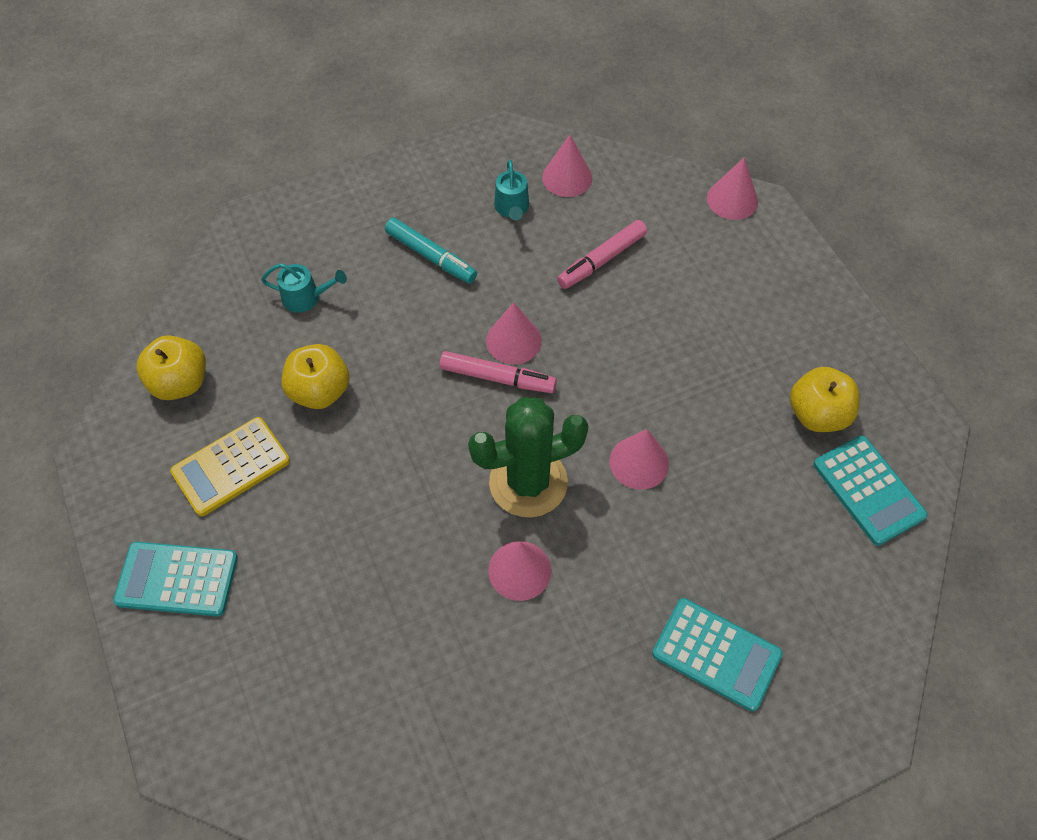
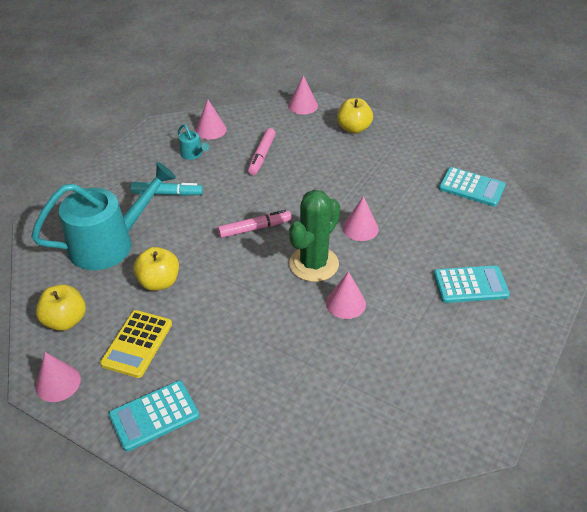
camera: 35 degrees left, 15 degrees down
(306, 297) = (109, 244): turquoise watering can -> turquoise watering can, size x2.45
(513, 340) = (248, 209): pink cone -> pink cone (58, 383)
(817, 414) = (422, 170): yellow apple -> yellow apple (353, 128)

